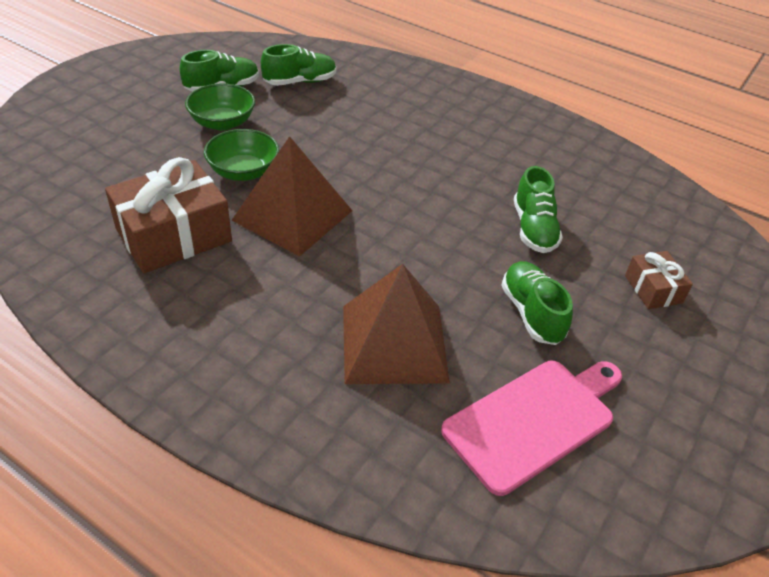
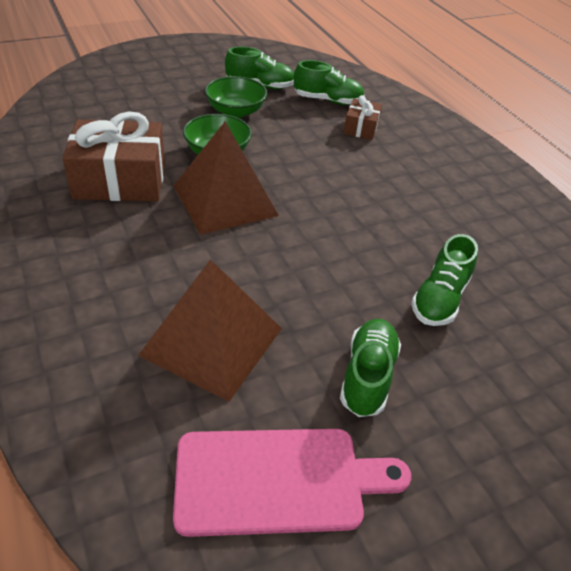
camera: 30 degrees right, 0 degrees up
(653, 289) = (526, 414): brown gift -> brown gift (361, 128)

